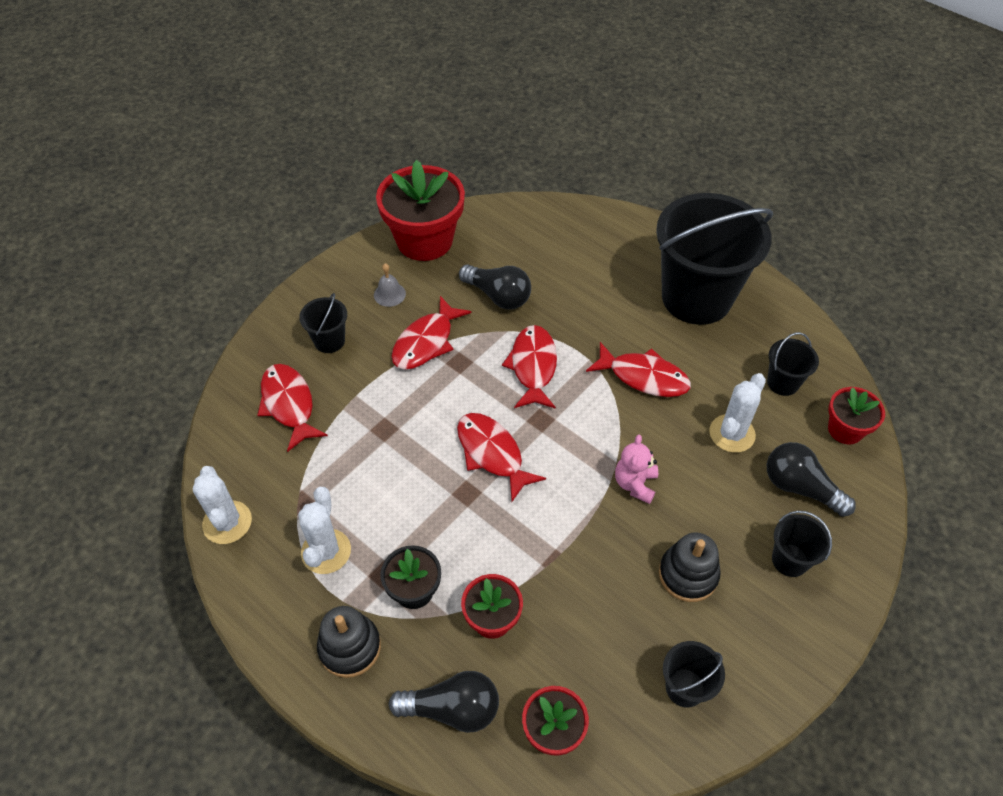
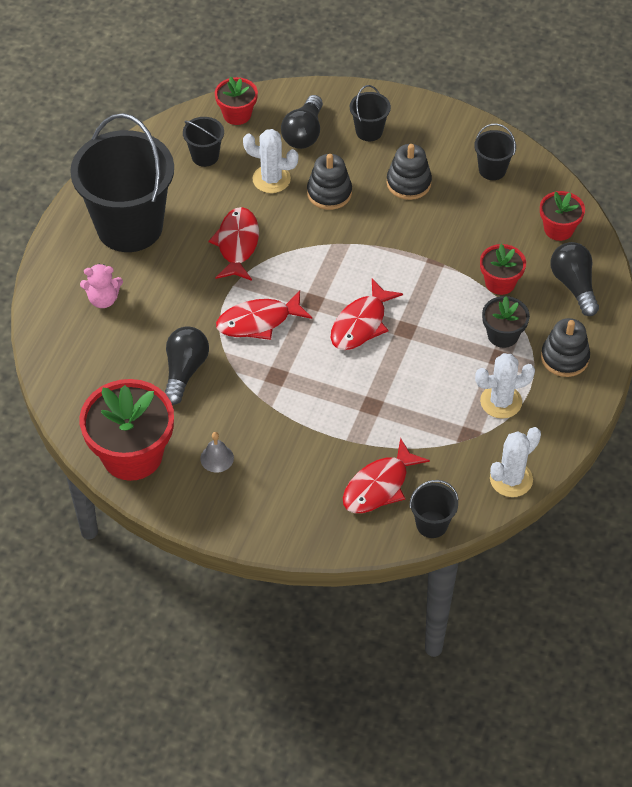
camera: 110 degrees left, 0 degrees up
(329, 341) = (294, 485): black bucket -> black bucket (432, 524)
(426, 342) = (264, 408): red fish -> none
(635, 484) = (346, 228): pink teddy bear -> pink teddy bear (103, 299)
(694, 483) = (329, 193): none -> black stacking toy

